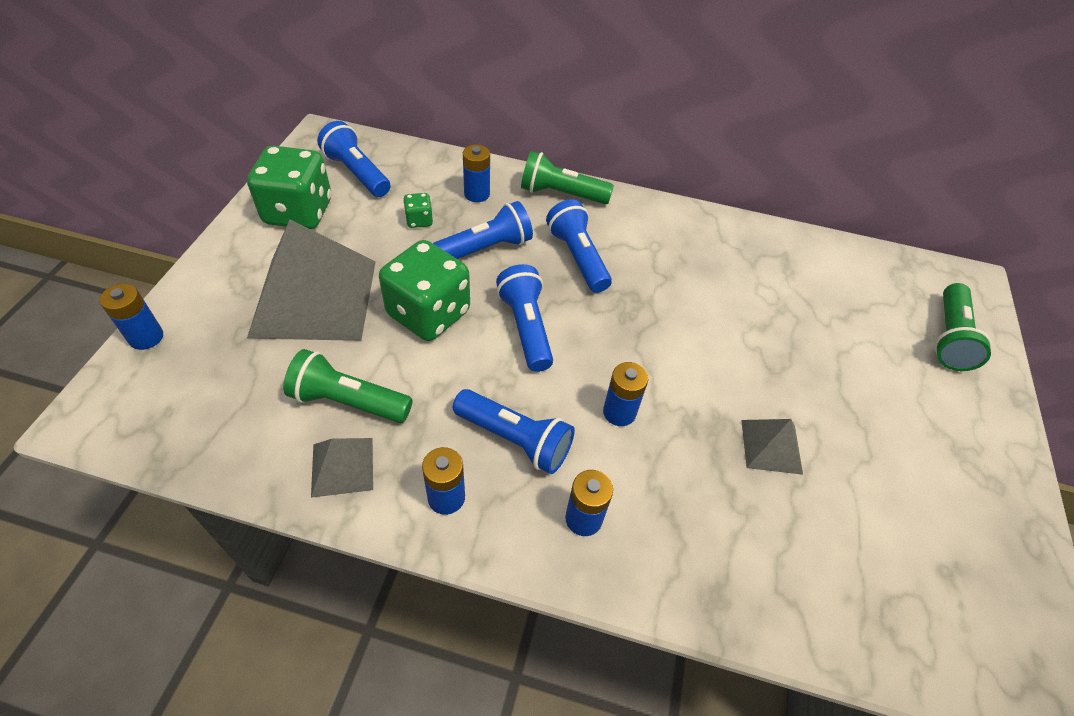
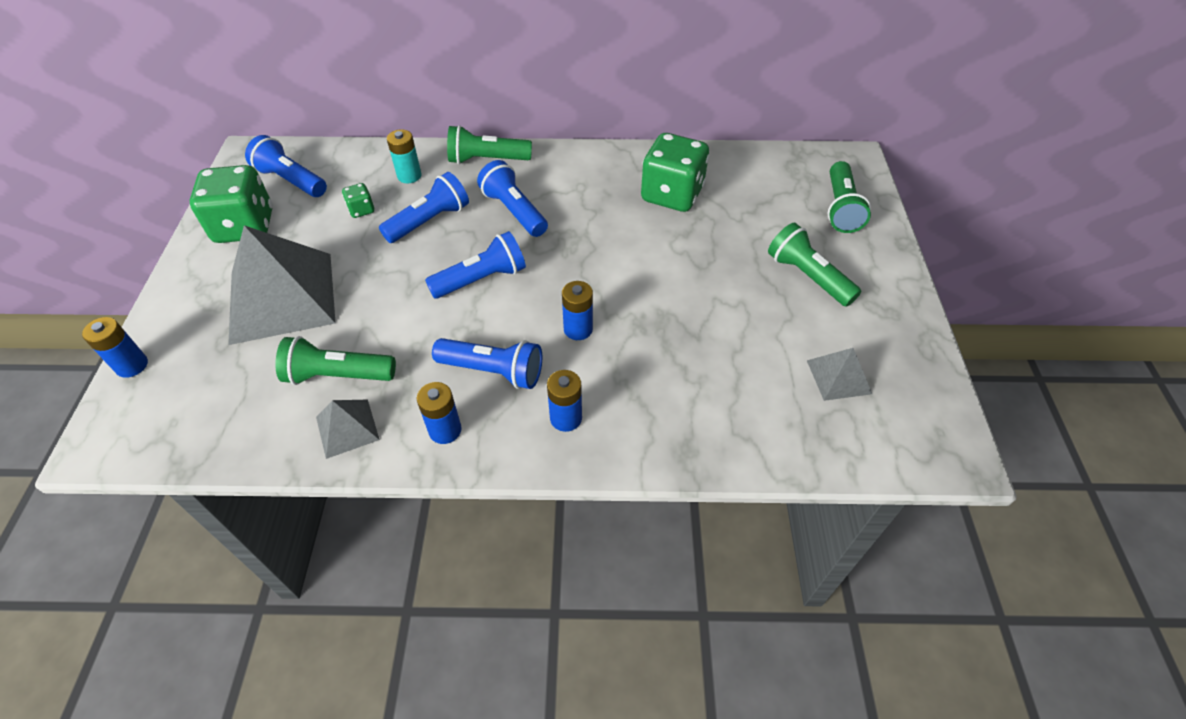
camera: 10 degrees left, 0 degrees up
(428, 313) = (391, 287): green dice -> green dice (672, 195)
(477, 194) = (409, 176): blue battery -> turquoise battery
(526, 327) = (481, 279): blue flashlight -> blue flashlight turned 90 degrees clockwise
(771, 446) = (710, 326): grey pyramid -> grey pyramid (839, 377)
(897, 412) = (807, 276): none -> green flashlight

